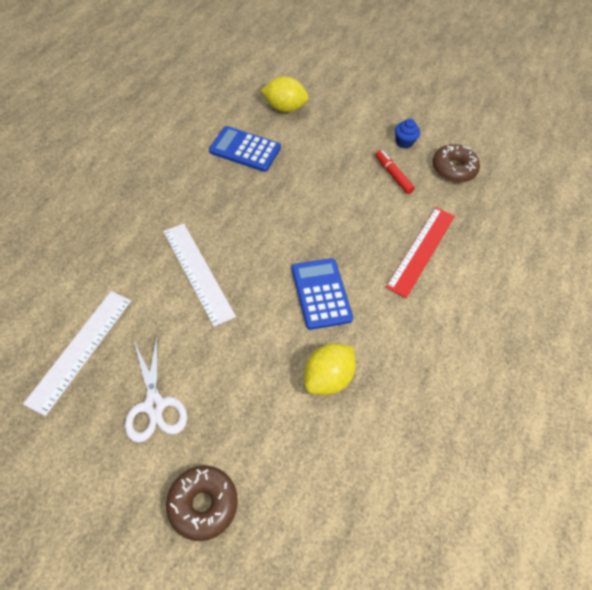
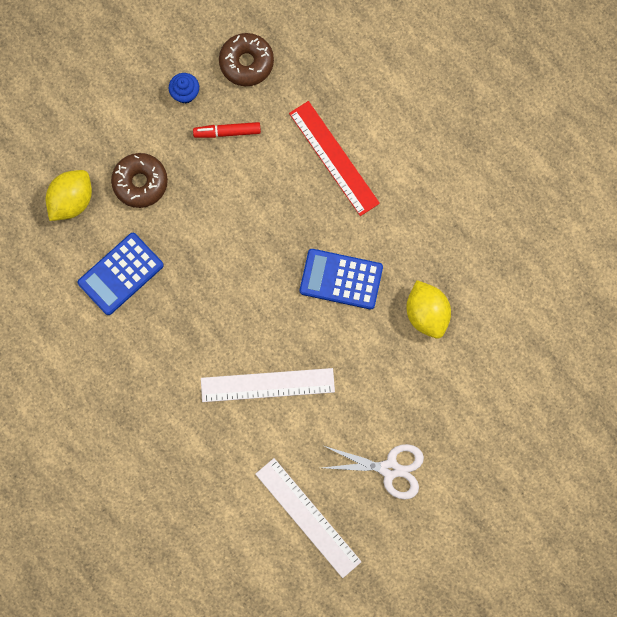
camera: 60 degrees left, 20 degrees up
(203, 504) = (488, 457): brown donut -> brown donut (140, 183)

